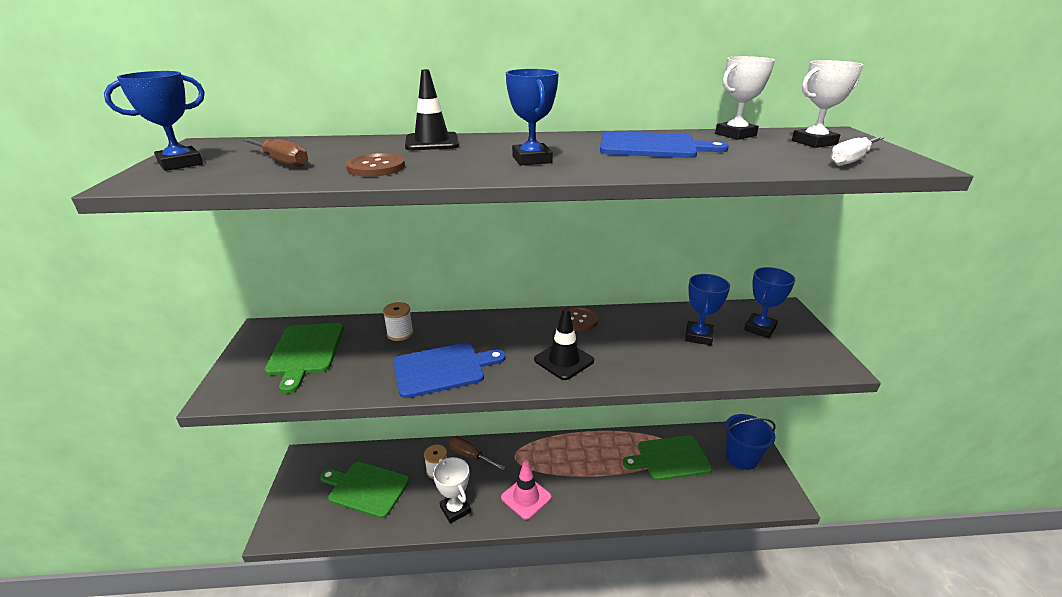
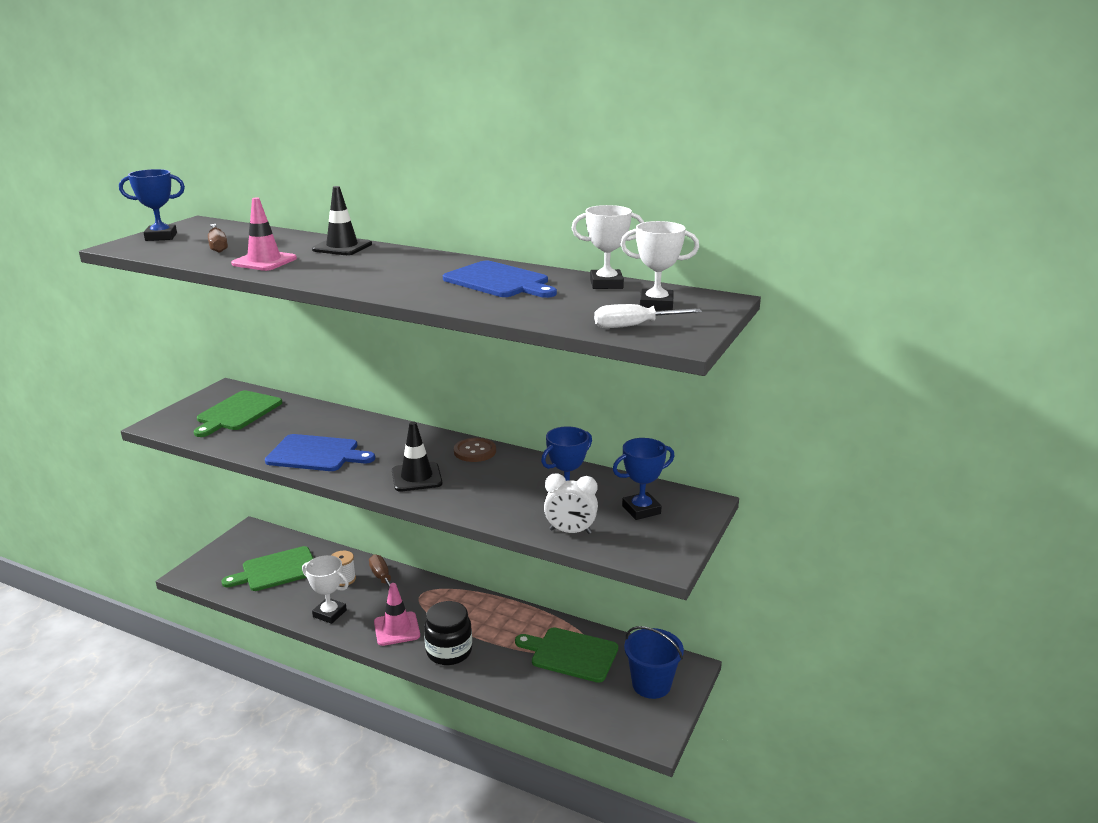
camera: 30 degrees right, 5 degrees down
(366, 488) = (276, 570): green cutting board -> green cutting board turned 75 degrees counterclockwise
(376, 167) = (264, 261): brown button -> pink traffic cone
(400, 333) = (317, 419): white spool -> none
(455, 509) = (329, 613): white trophy -> white trophy turned 60 degrees counterclockwise
(532, 159) = (377, 275): blue trophy -> none
(586, 498) = (449, 651): none -> black jar
(744, 365) = (570, 531): none -> white clock

